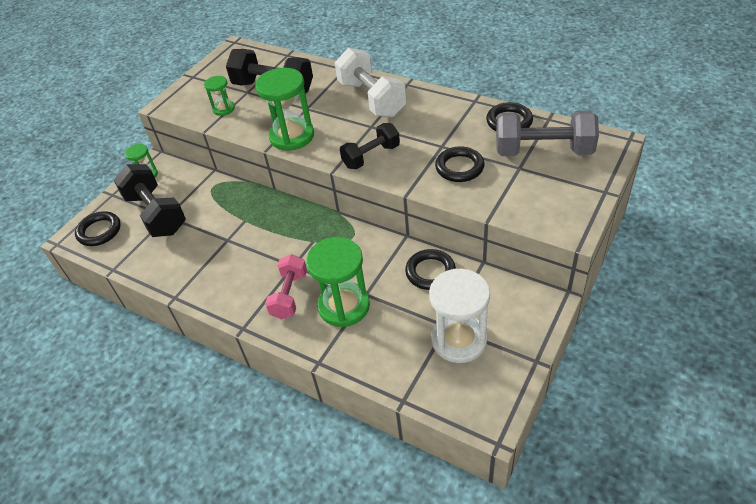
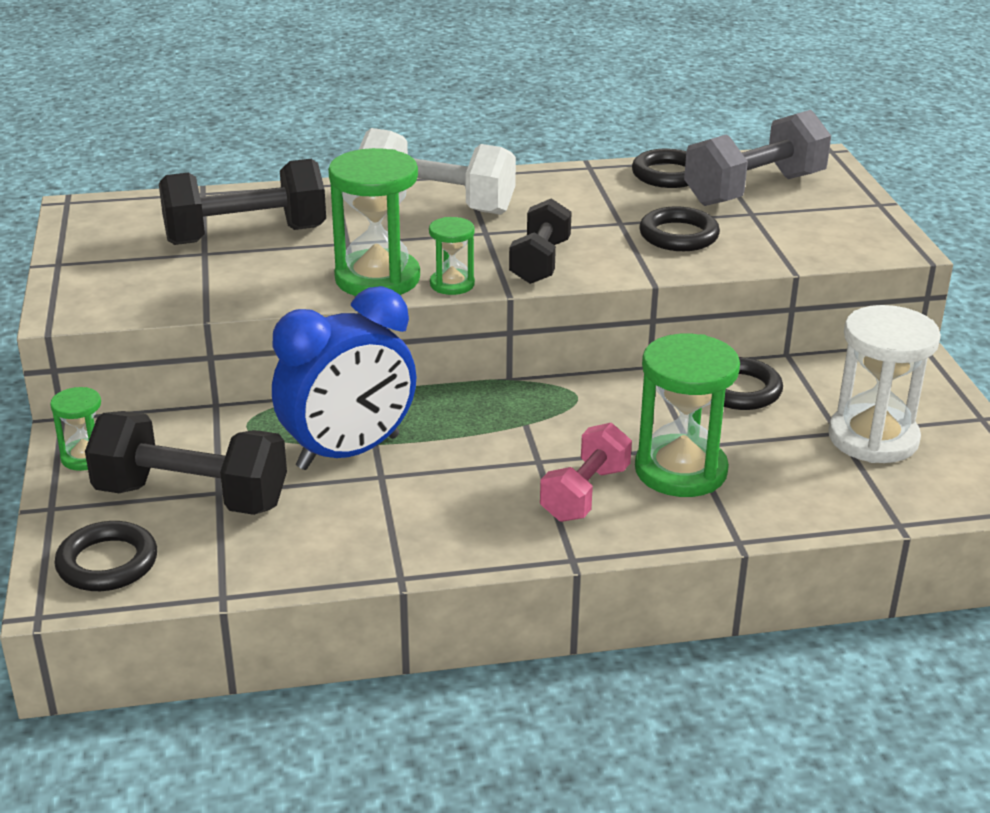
camera: 45 degrees left, 15 degrees down
(224, 109) = (196, 284): green hourglass -> green hourglass (452, 284)
(230, 220) = (348, 452): none -> blue clock
(289, 295) = (585, 494): pink dumbbell -> pink dumbbell turned 60 degrees clockwise

